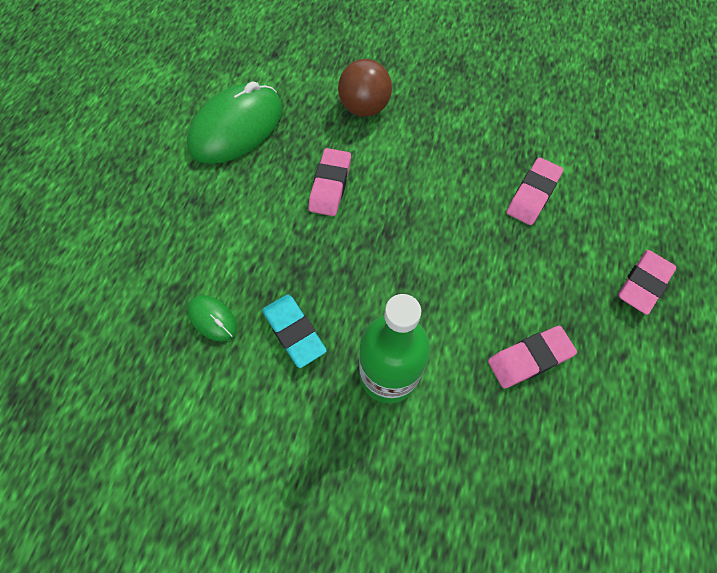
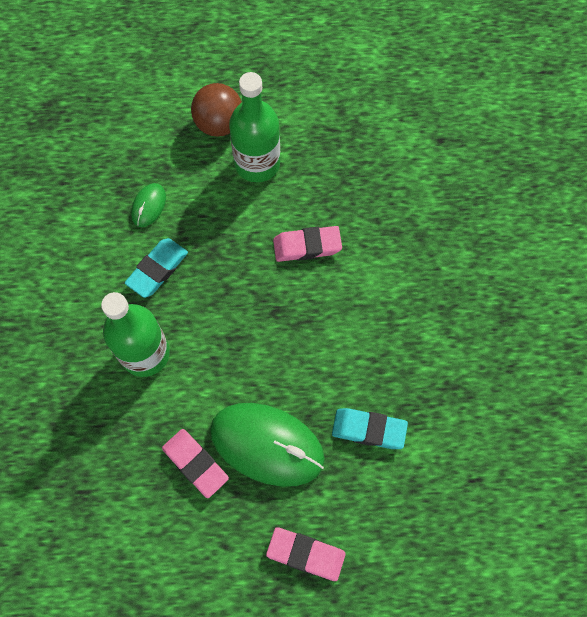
camera: 70 degrees right, 5 degrees up
(219, 200) = (257, 163): none -> green bottle
(236, 128) = (338, 145): green mouse -> green mouse (267, 444)
(364, 107) = (409, 244): brown ball -> brown ball (219, 124)
(532, 194) = (369, 429): pink eraser -> turquoise eraser

